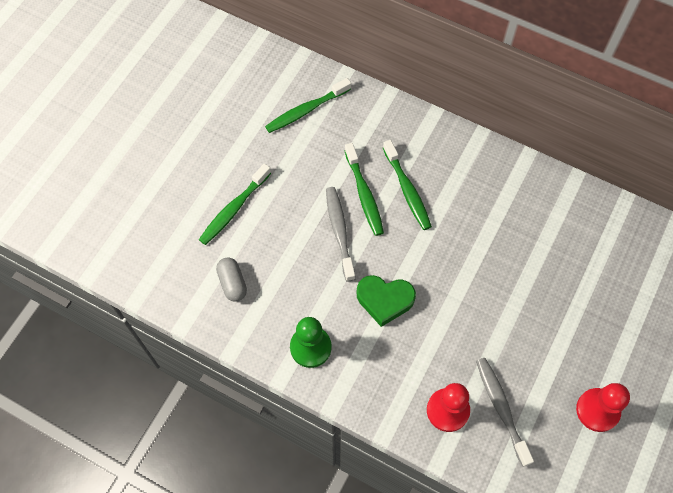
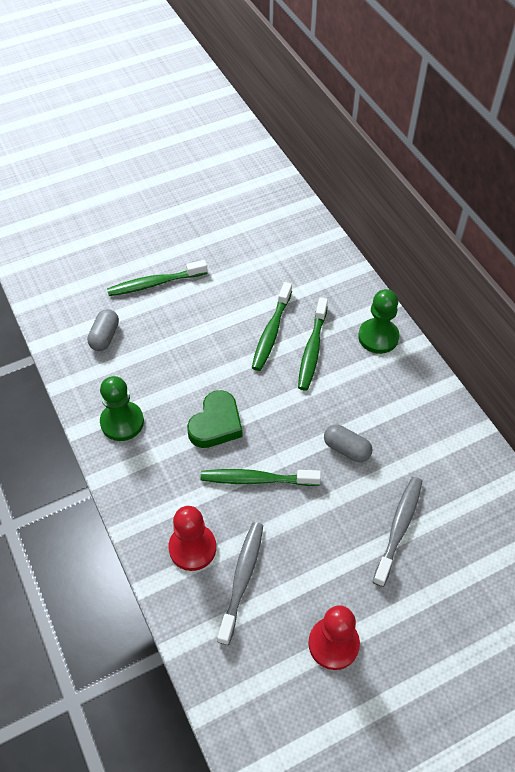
camera: 35 degrees right, 10 degrees down
(306, 110) = (278, 243): green toothbrush -> green toothbrush (256, 479)
(339, 231) = (225, 348): grey toothbrush -> grey toothbrush (398, 528)
(384, 300) = (216, 424): green heart -> green heart turned 105 degrees counterclockwise
(448, 148) = (378, 337): none -> green pawn
(495, 257) = (346, 449): none -> grey capsule

